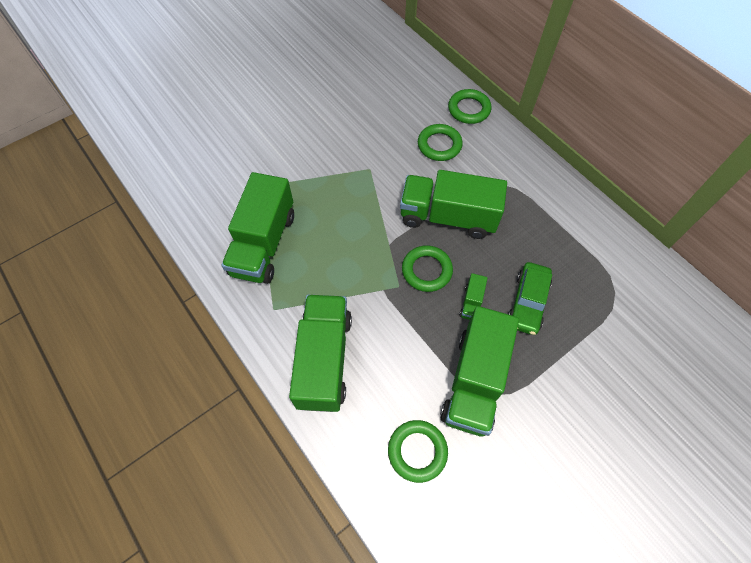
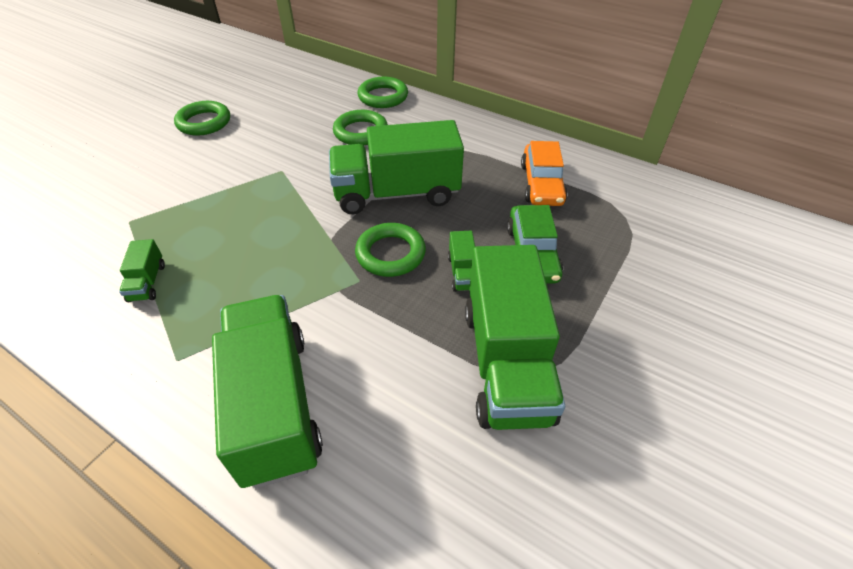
camera: 20 degrees left, 15 degrees down
(264, 244) = (147, 282): green truck -> green truck, size x0.41
(417, 451) = (463, 489): green ring -> green ring (204, 122)
(563, 240) = (541, 184): none -> orange car

